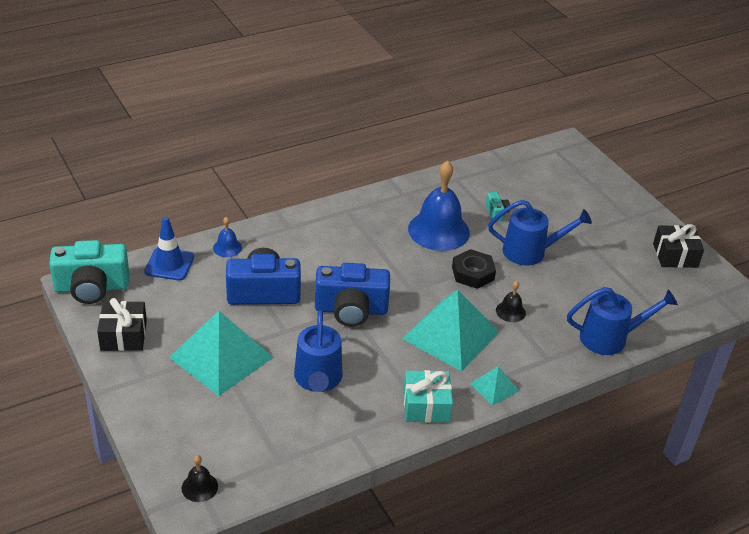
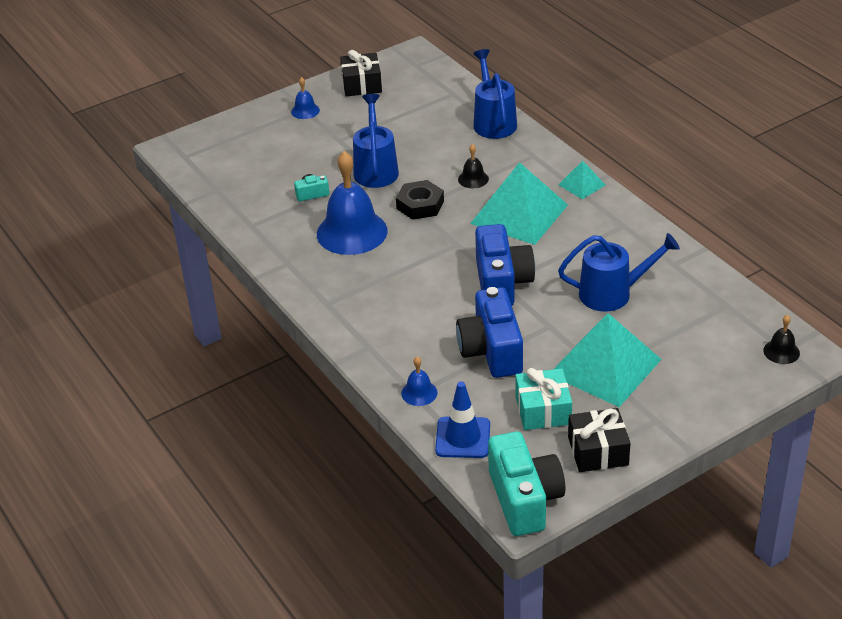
camera: 90 degrees left, 0 degrees up
(426, 405) = (621, 222): turquoise gift -> turquoise gift (543, 410)
(627, 217) = (305, 111): none -> blue bell

